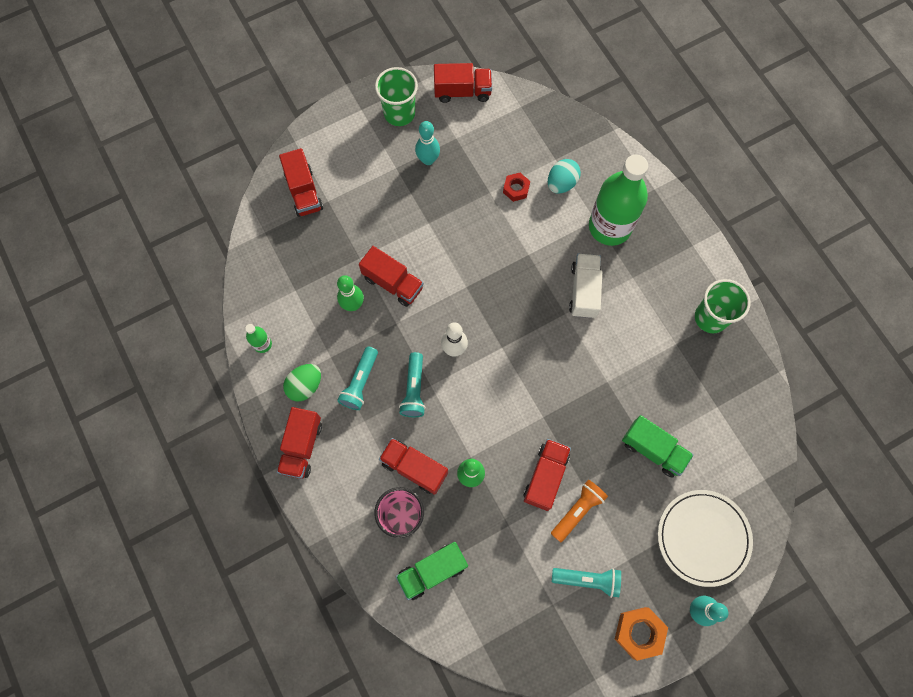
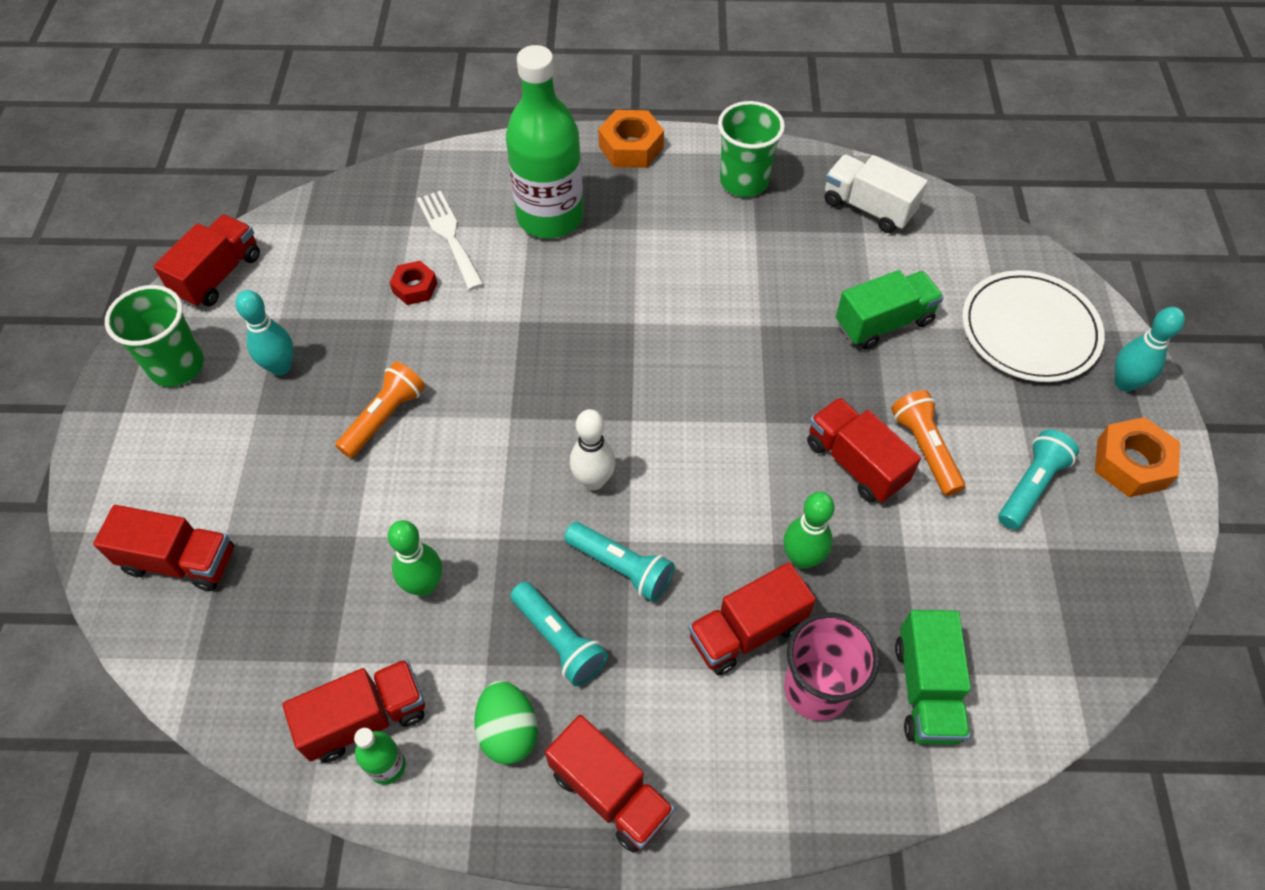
camera: 60 degrees left, 15 degrees down
(393, 283) = (432, 510): red truck -> red truck (365, 718)
(429, 227) = (384, 418): none -> orange flashlight
(561, 183) = (449, 236): turquoise egg -> white fork
(584, 291) = (617, 287): white truck -> white truck (868, 208)
(694, 239) = (631, 147): none -> orange nut

